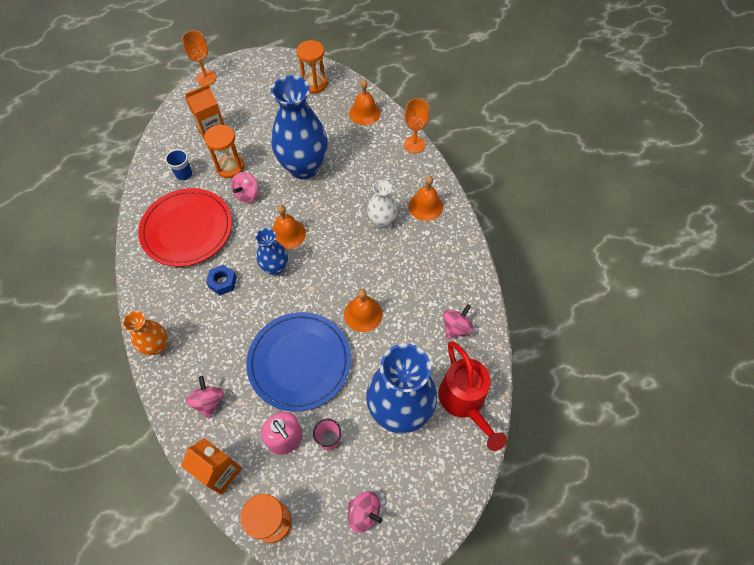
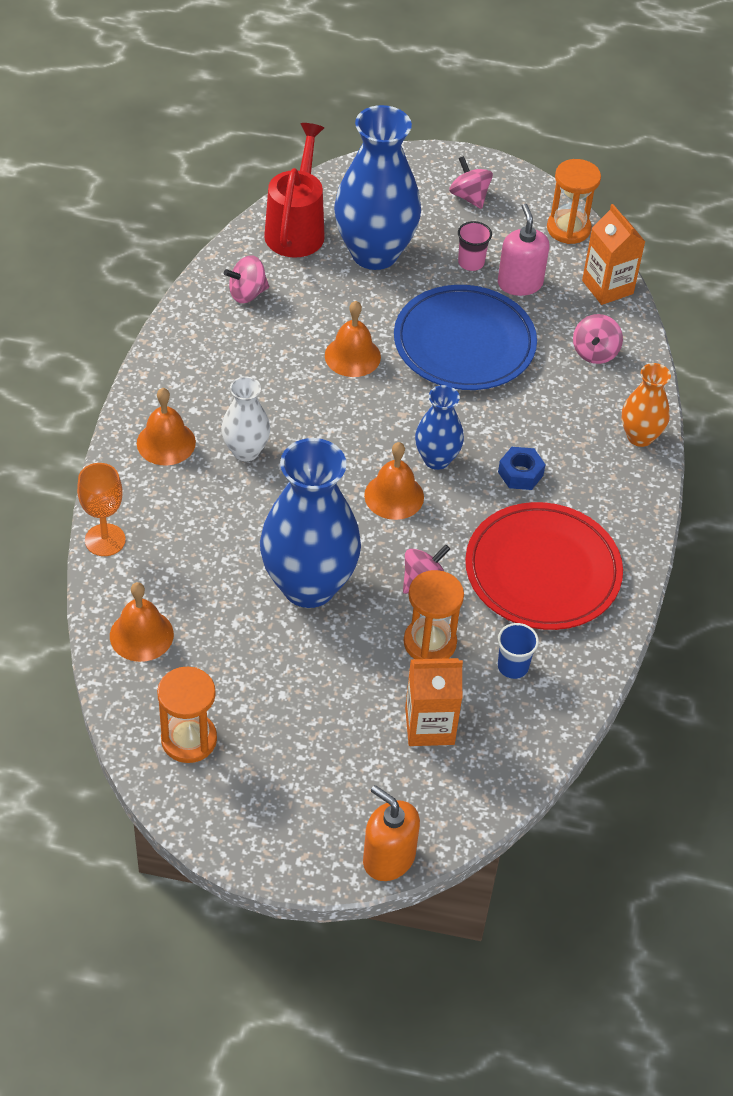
camera: 155 degrees left, 10 degrees down
(206, 78) = (388, 858): orange goblet -> orange soap dispenser

